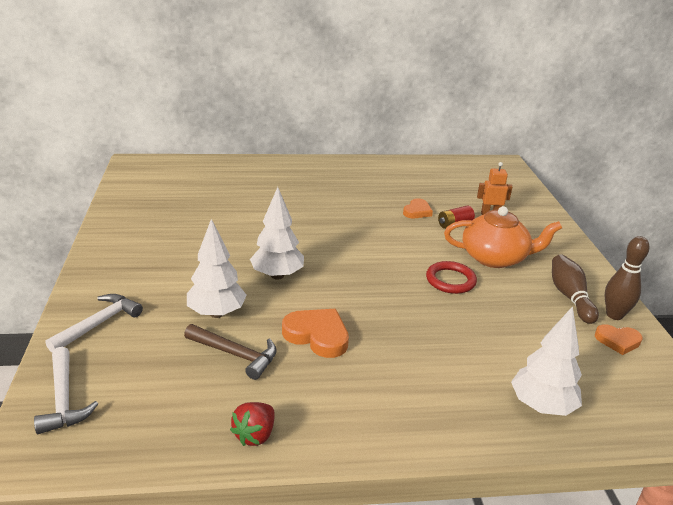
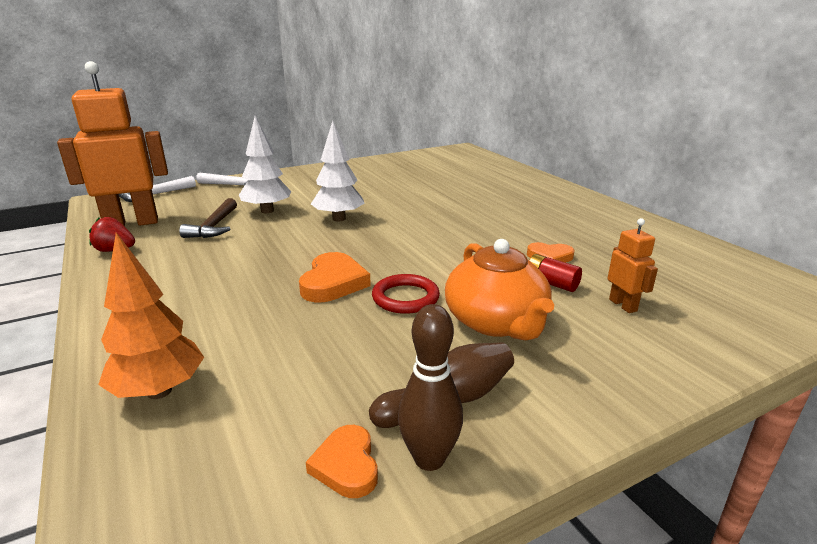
camera: 70 degrees right, 5 degrees down
(169, 421) = (132, 223): none -> orange robot
(317, 335) = (253, 249): orange heart -> orange heart (333, 283)
(541, 406) = (159, 391): white tree -> orange tree

